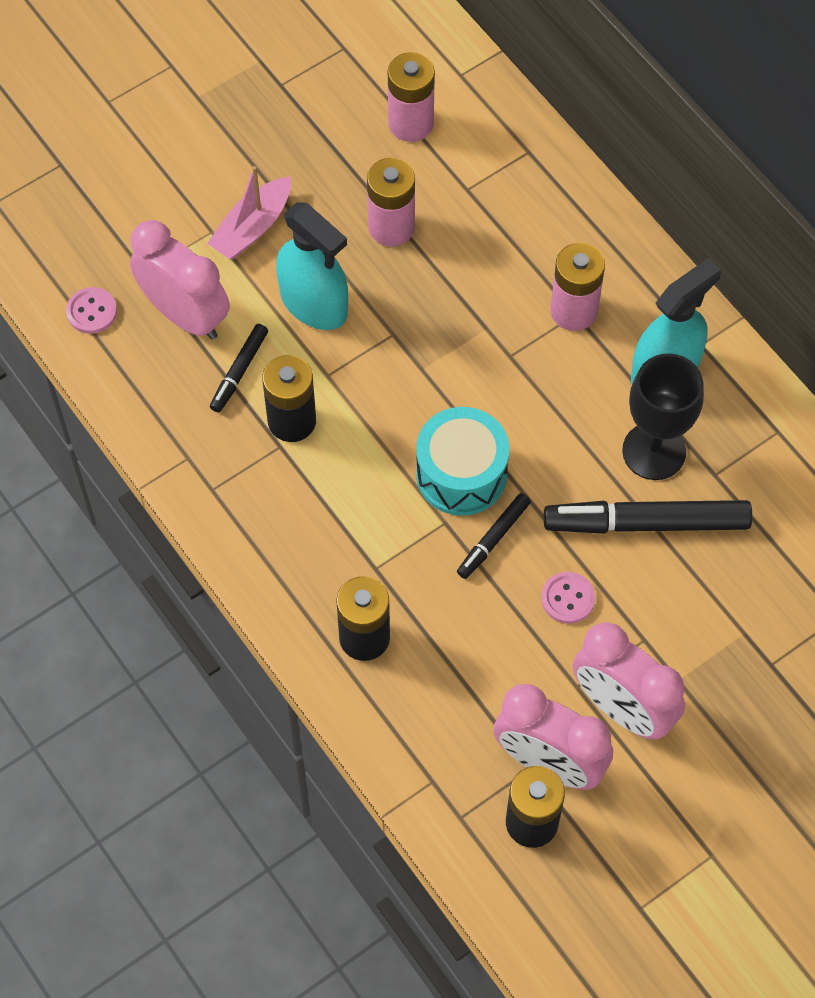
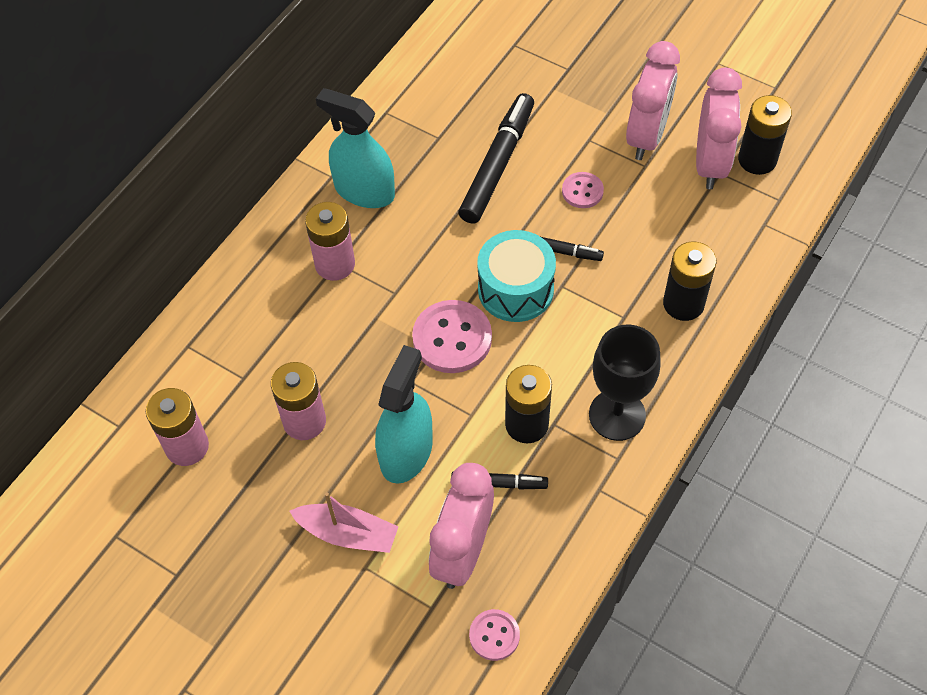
camera: 110 degrees left, 5 degrees down
(427, 390) = (452, 338): none -> pink button
(646, 523) = (498, 164): black marker -> black marker turned 135 degrees counterclockwise
(654, 451) = (437, 177): black goblet -> black goblet (617, 415)

